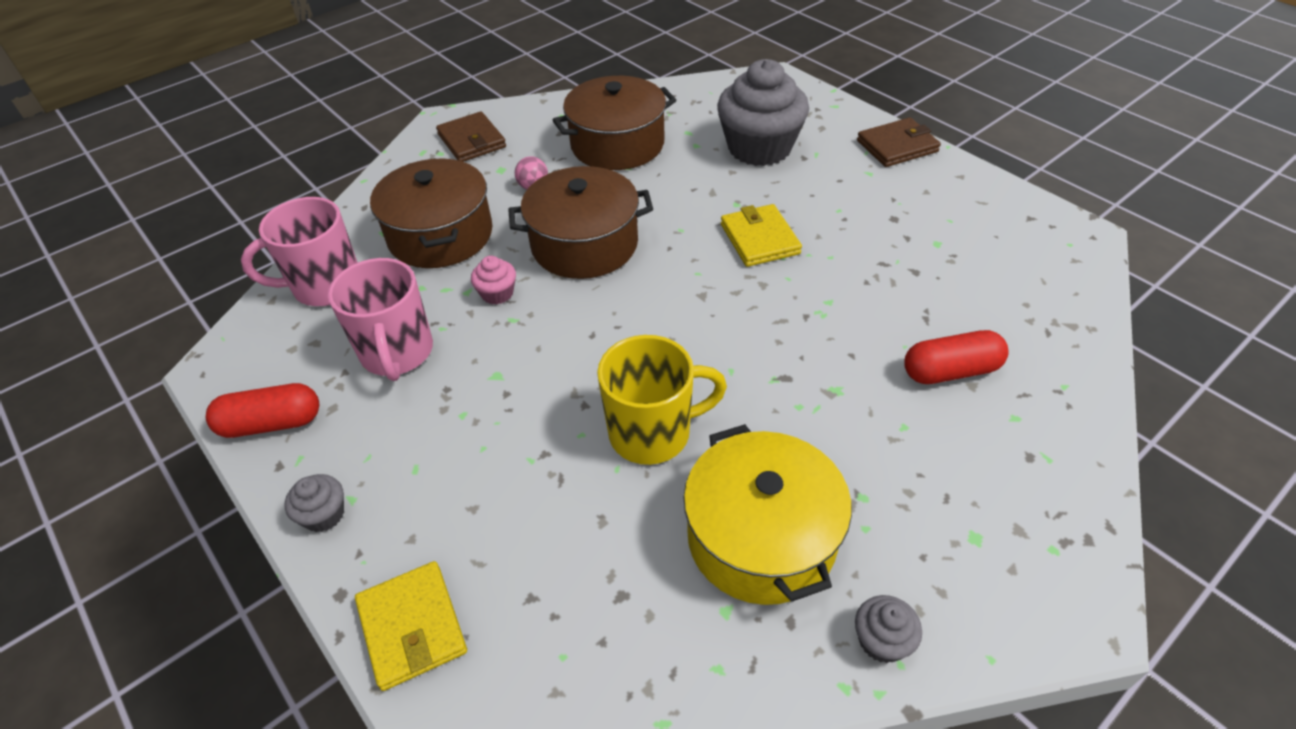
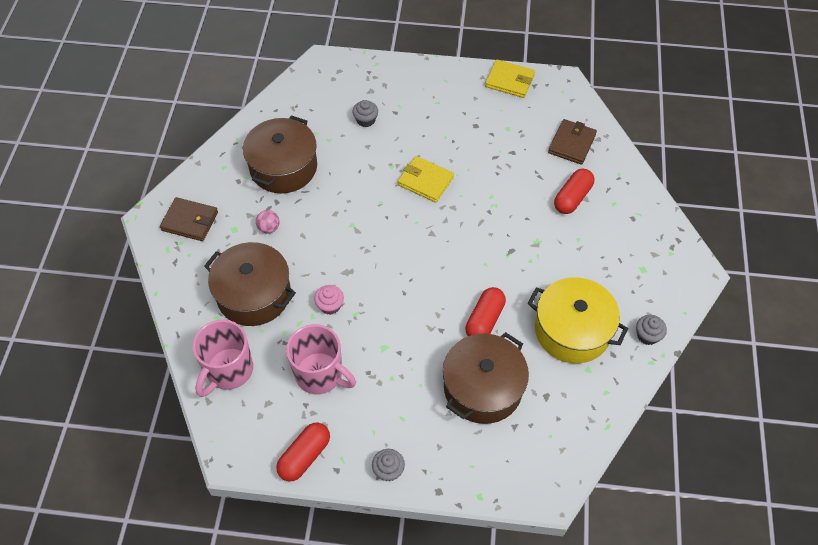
camera: 45 degrees left, 10 degrees up
(412, 627) = (483, 476): yellow wallet -> yellow wallet (509, 81)
(584, 244) = (341, 245): brown pot -> brown pot (482, 388)
(652, 433) = (484, 320): yellow mug -> red capsule
(759, 148) = (365, 120): grey cupcake -> grey cupcake, size x0.43
(897, 146) = (435, 75): brown wallet -> brown wallet (572, 144)

